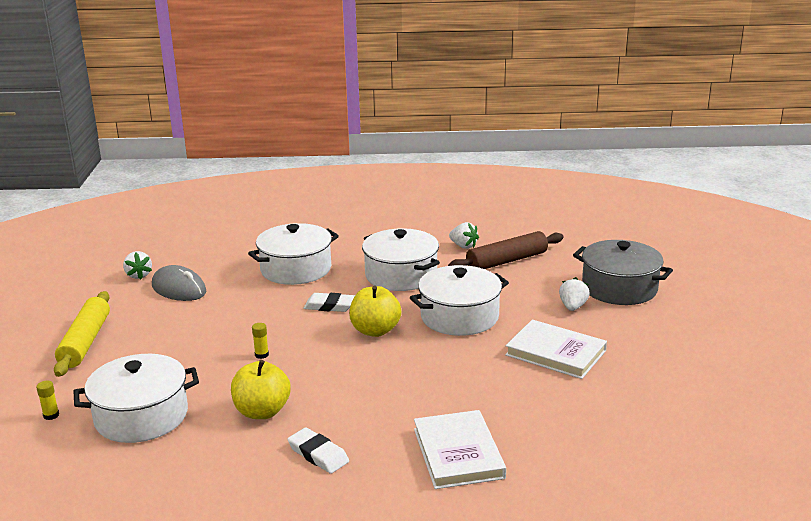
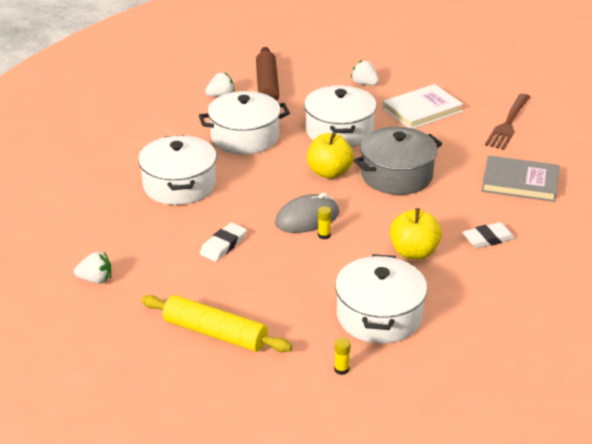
camera: 65 degrees left, 10 degrees up
(179, 289) = (154, 259): grey mouse -> grey mouse (307, 218)
(329, 306) = (267, 183): white eraser -> white eraser (223, 245)
(458, 453) = (520, 182): white book -> grey book
(589, 417) = (508, 124): none -> brown fork
(619, 288) = (353, 58): grey pot -> grey pot (396, 175)

